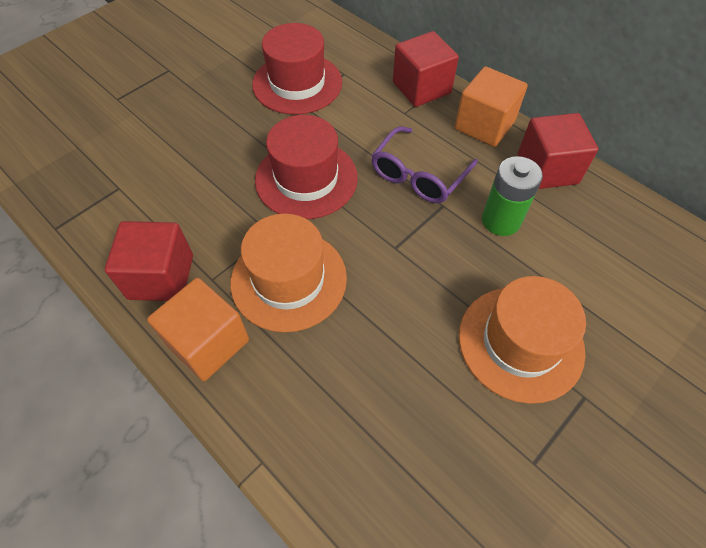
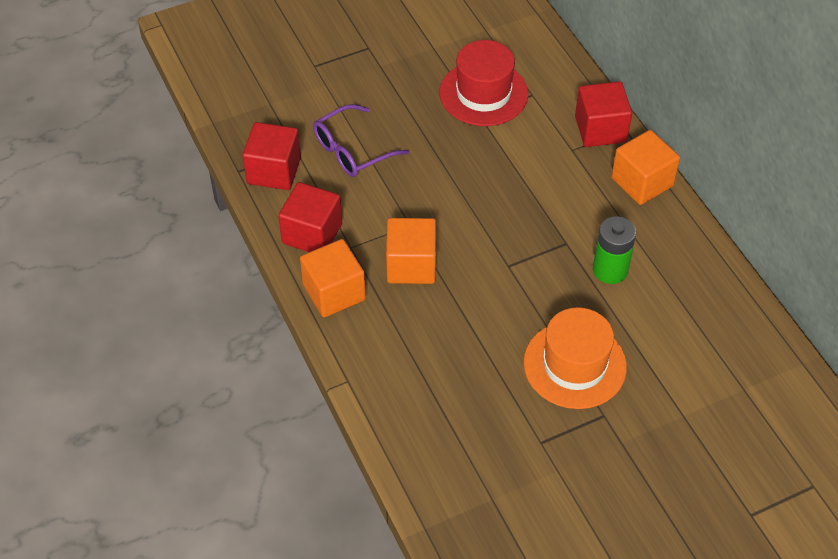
camera: 20 degrees right, 5 degrees down
(288, 280) = (411, 265): orange hat -> orange cube
(306, 179) = (457, 187): red hat -> none
(418, 175) = (557, 211): purple glasses -> purple glasses (352, 150)
(547, 169) = (677, 238): red cube -> red cube (274, 171)

